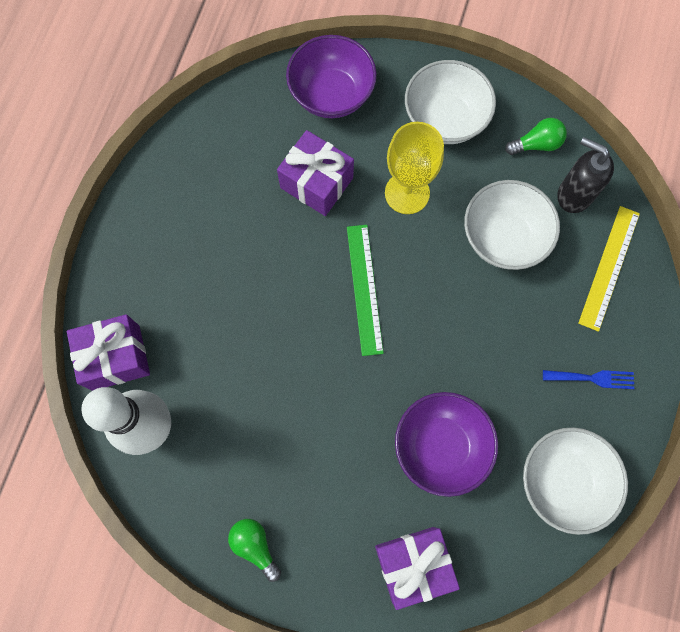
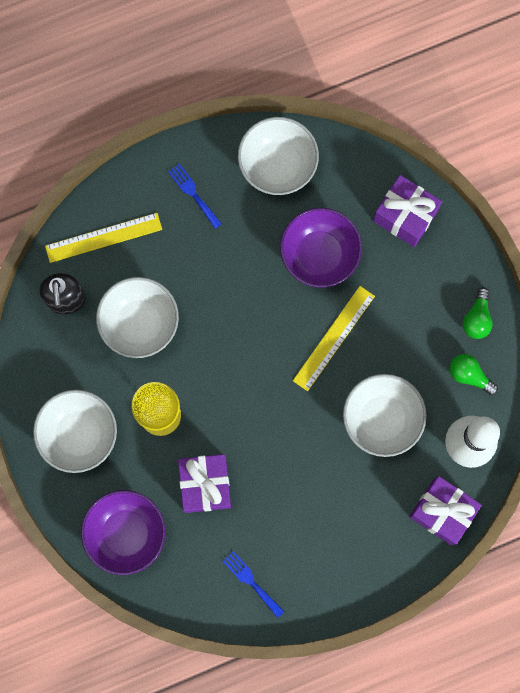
camera: 130 degrees left, 5 degrees up
(206, 157) = (251, 582): none -> blue fork
(241, 374) = (382, 419): none -> white bowl
(351, 393) = (333, 338): none -> yellow ruler
(364, 289) = (255, 387): green ruler -> none
(536, 144) = (46, 354): green light bulb -> green light bulb (469, 375)

